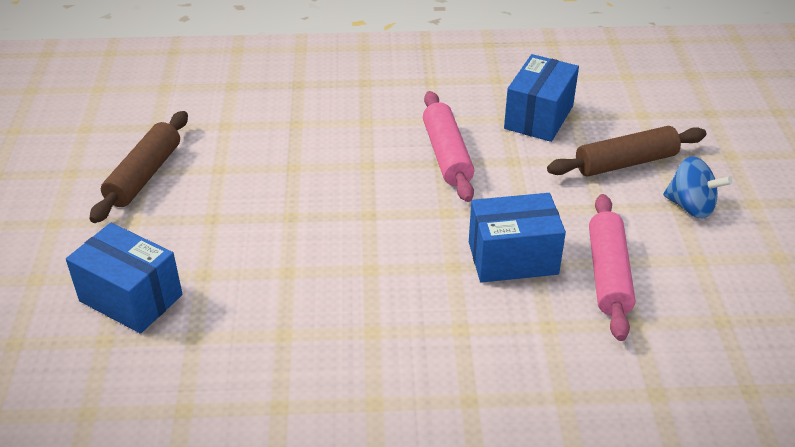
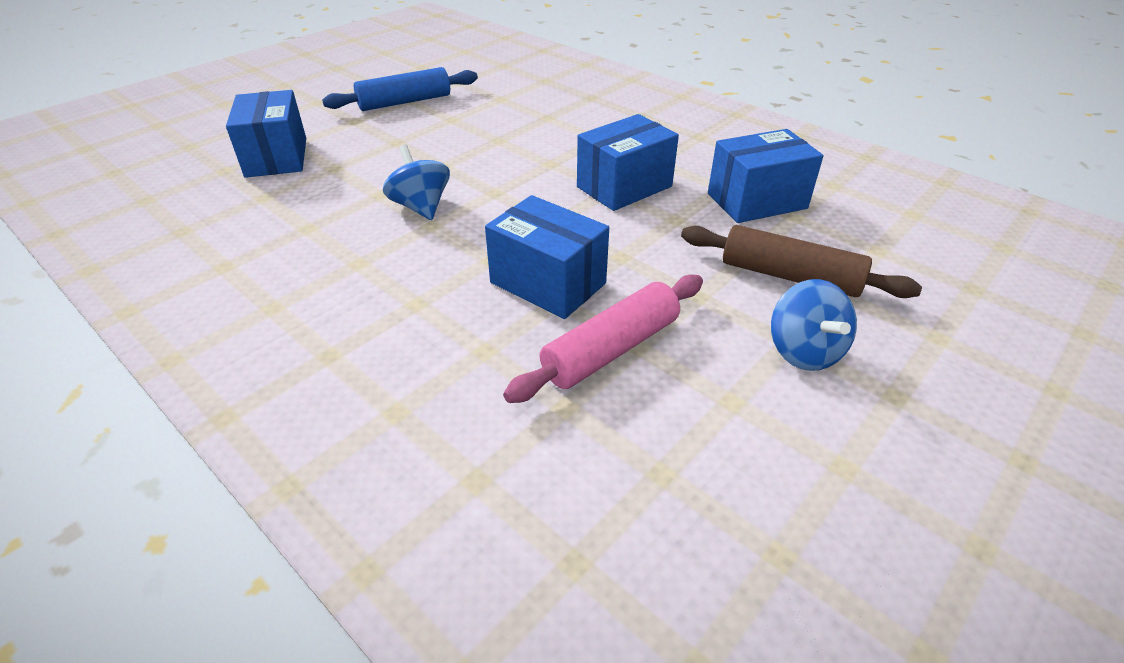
camera: 45 degrees right, 0 degrees up
(144, 175) = (405, 102): brown rolling pin -> blue rolling pin
(338, 261) = (421, 207): none -> blue spinning top
(447, 155) = (624, 187): pink rolling pin -> blue box

